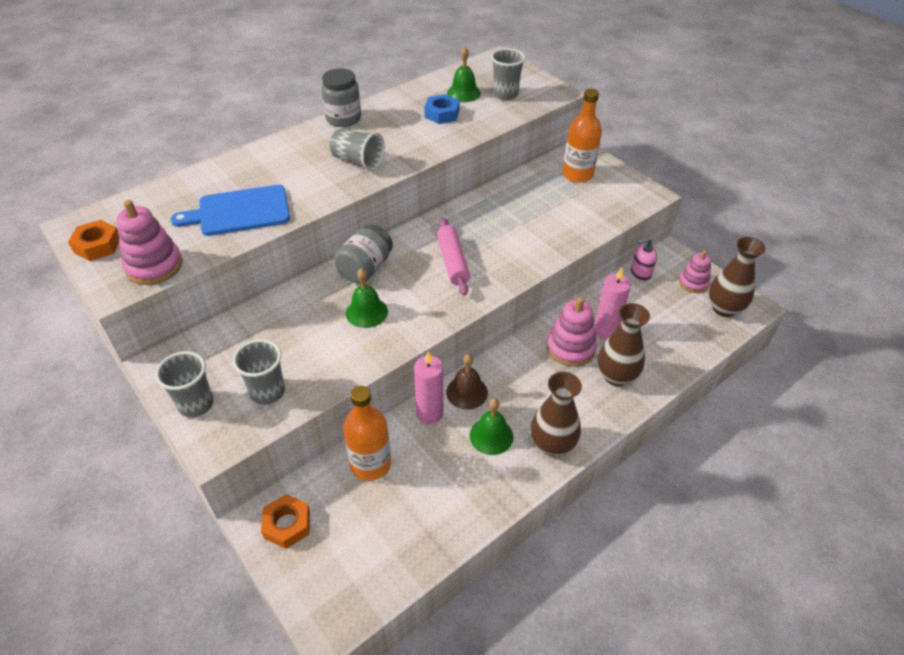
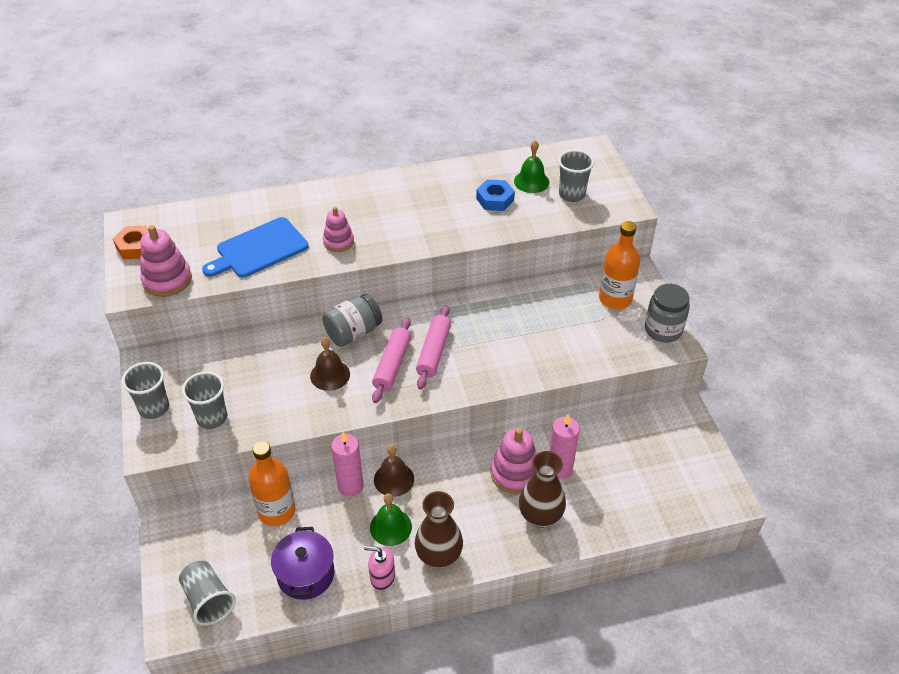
camera: 25 degrees right, 0 degrees up
(239, 211) = (259, 249): blue cutting board -> blue cutting board turned 45 degrees counterclockwise
(287, 524) = (186, 534): orange nut -> none
(343, 119) = (400, 179): grey jar -> grey jar (663, 330)
(358, 161) = (386, 229): grey cup -> grey cup (208, 600)
(366, 312) = (330, 375): green bell -> brown bell
(421, 284) = (392, 365): none -> pink rolling pin
(437, 513) = (305, 574): none -> purple pot
(640, 273) = (636, 422): pink soap dispenser -> pink soap dispenser (382, 577)
(693, 283) = (685, 452): pink stacking toy -> pink stacking toy (338, 242)
(724, 308) = (698, 490): brown vase -> none

